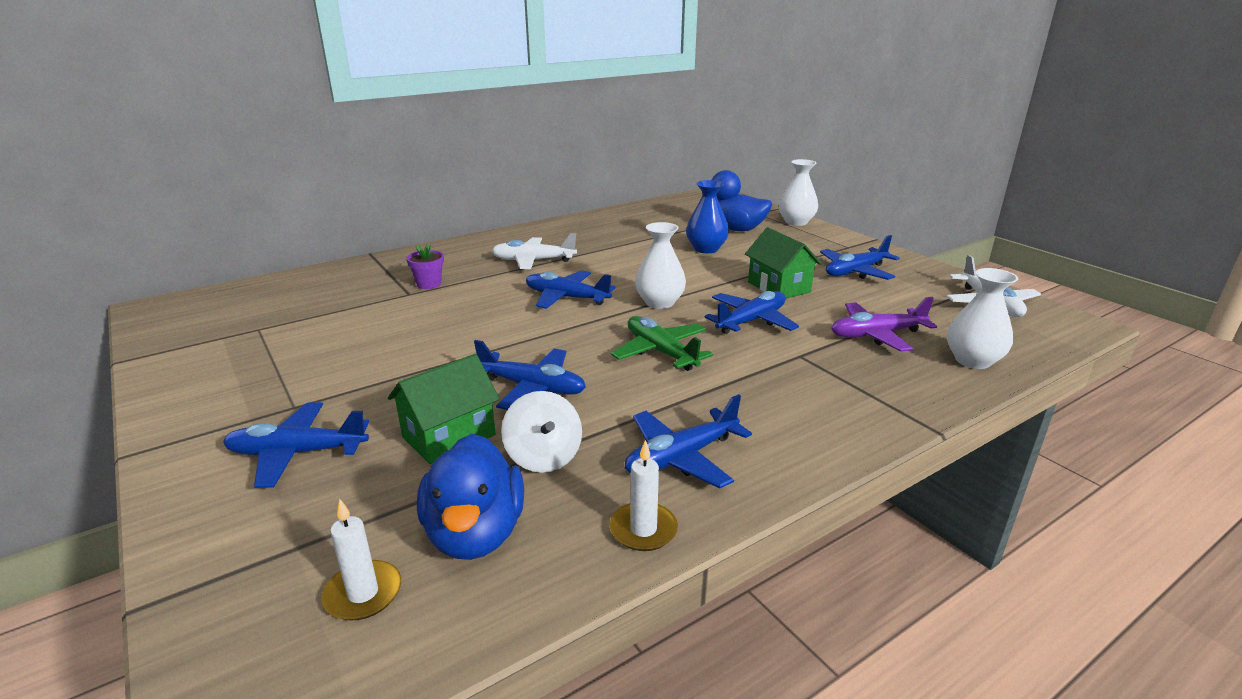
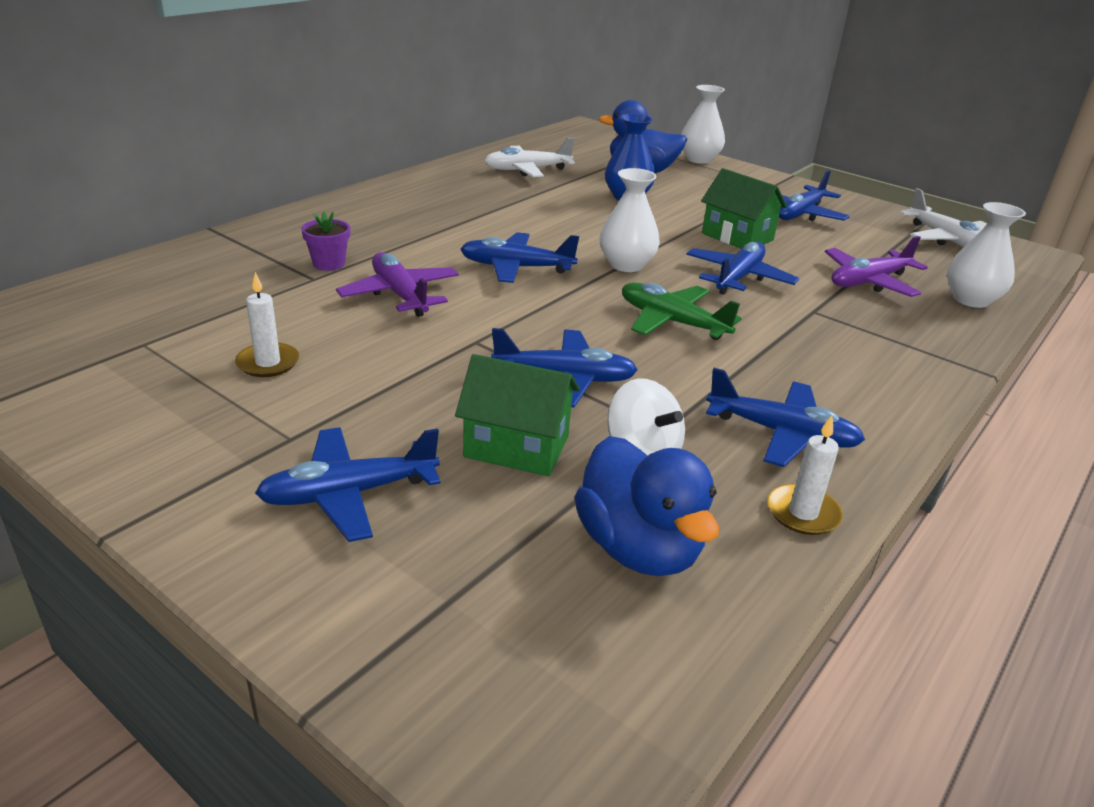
camera: 20 degrees left, 5 degrees up
(363, 593) = (572, 634): white candle -> white candle (268, 363)
(449, 436) = (517, 446): green house -> green house turned 75 degrees clockwise
(460, 311) = (400, 295): none -> purple plane
(533, 261) = (437, 224): white plane -> white plane (527, 170)
(681, 457) = (782, 433): blue plane -> blue plane turned 105 degrees counterclockwise

